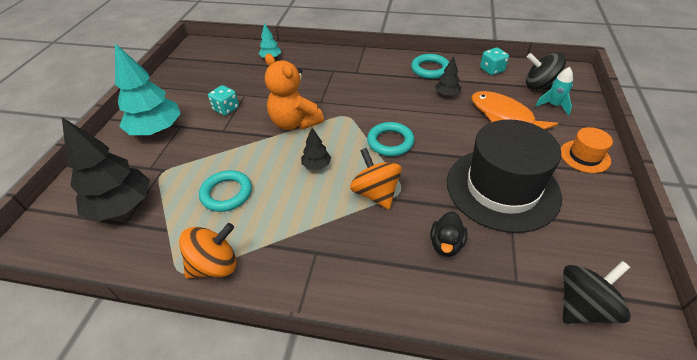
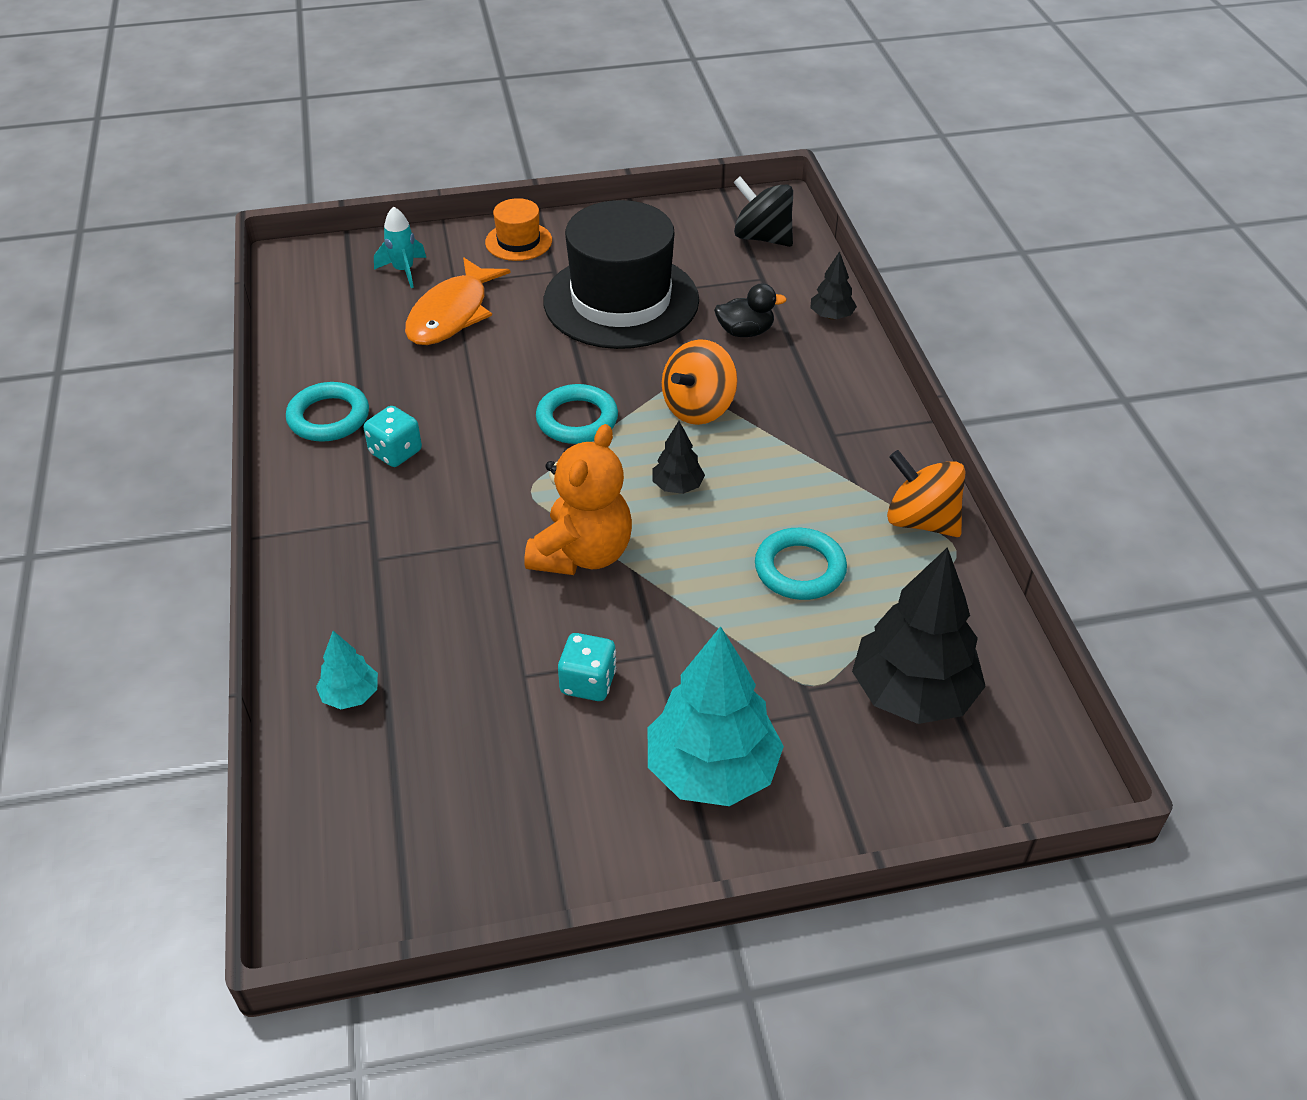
camera: 115 degrees left, 0 degrees up
(447, 94) = (411, 382): black tree -> black tree (831, 316)
(492, 70) = (310, 342): turquoise dice -> turquoise dice (395, 452)
(540, 86) = (349, 286): black spinning top -> none

